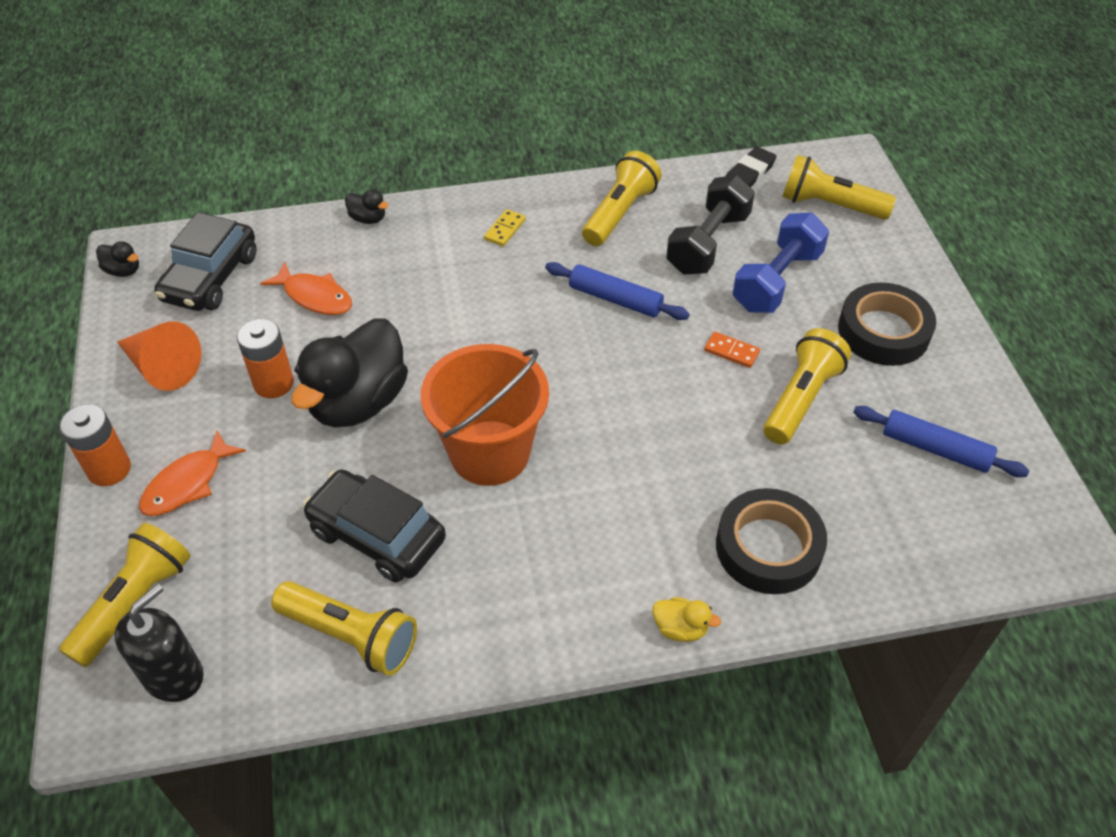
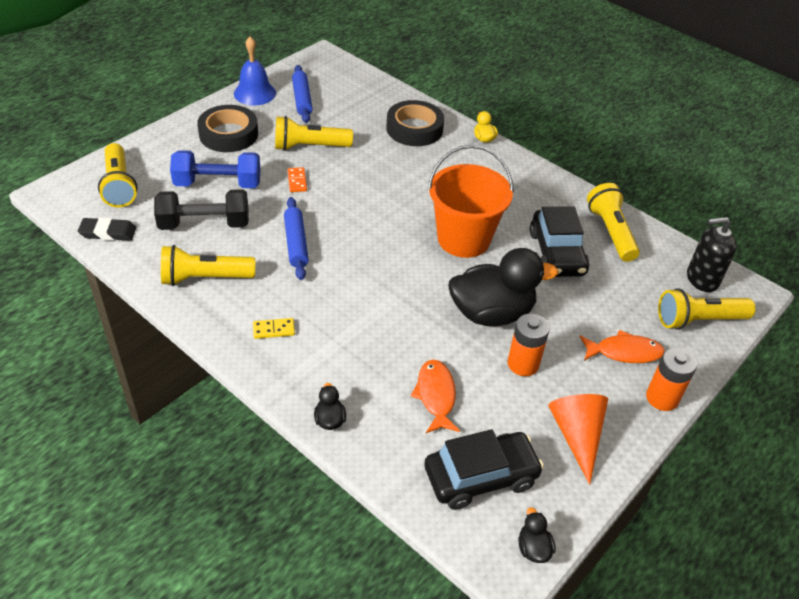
camera: 130 degrees left, 5 degrees down
(982, 401) = (254, 93): none -> blue bell

